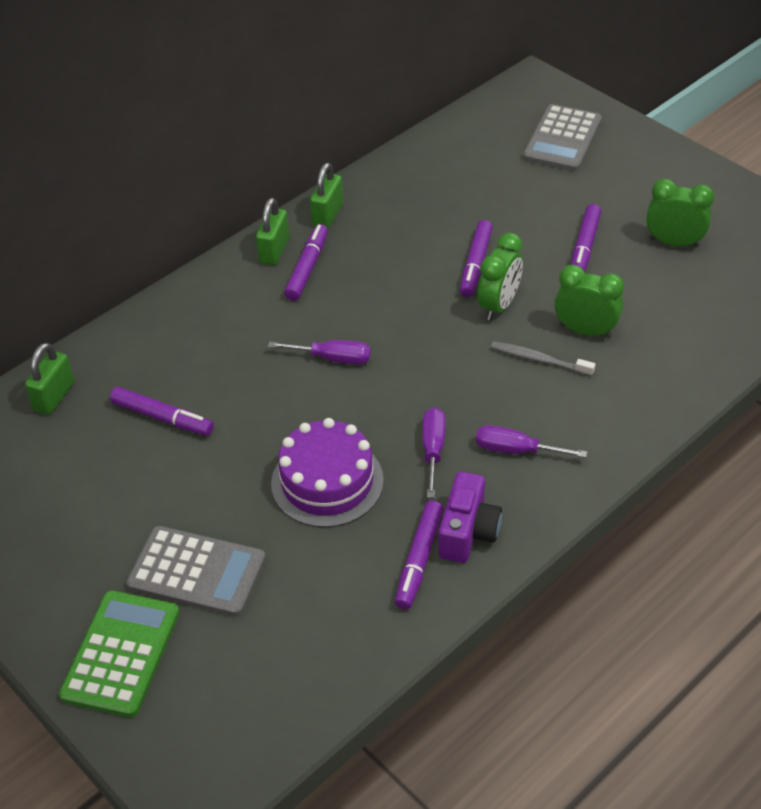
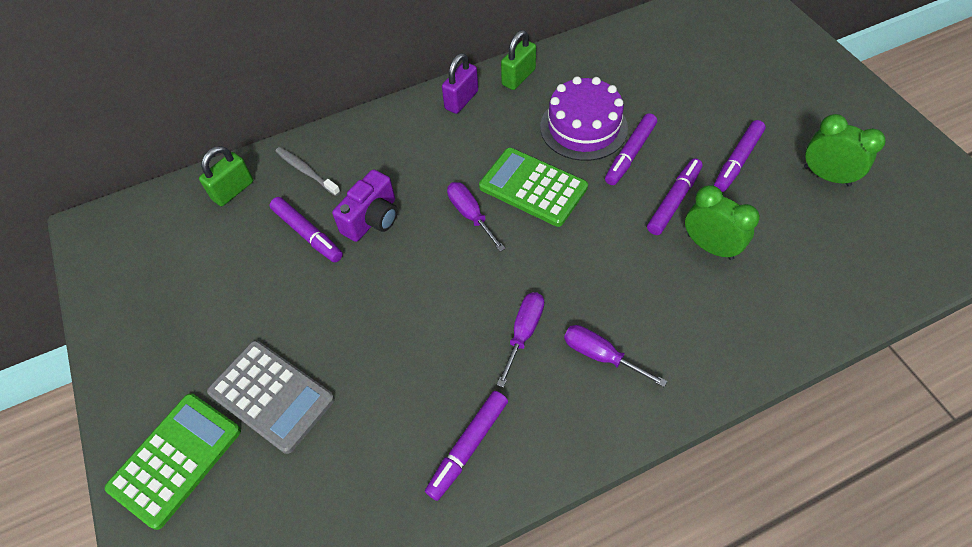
camera: 20 degrees right, 10 degrees up
(274, 250) = (461, 100): green padlock -> purple padlock
(307, 268) = (482, 123): purple marker -> purple marker (674, 201)
(327, 482) = (418, 338): purple cake -> purple cake (583, 127)
(333, 358) = (470, 215): purple screwdriver -> purple screwdriver turned 150 degrees counterclockwise
(388, 318) = (533, 187): none -> green calculator
(468, 532) = (524, 431): purple camera -> purple camera (372, 219)
(499, 305) = (637, 200): green clock -> none
(539, 360) = (656, 265): grey toothbrush -> grey toothbrush (306, 171)
(562, 139) = (752, 50): grey calculator -> none

